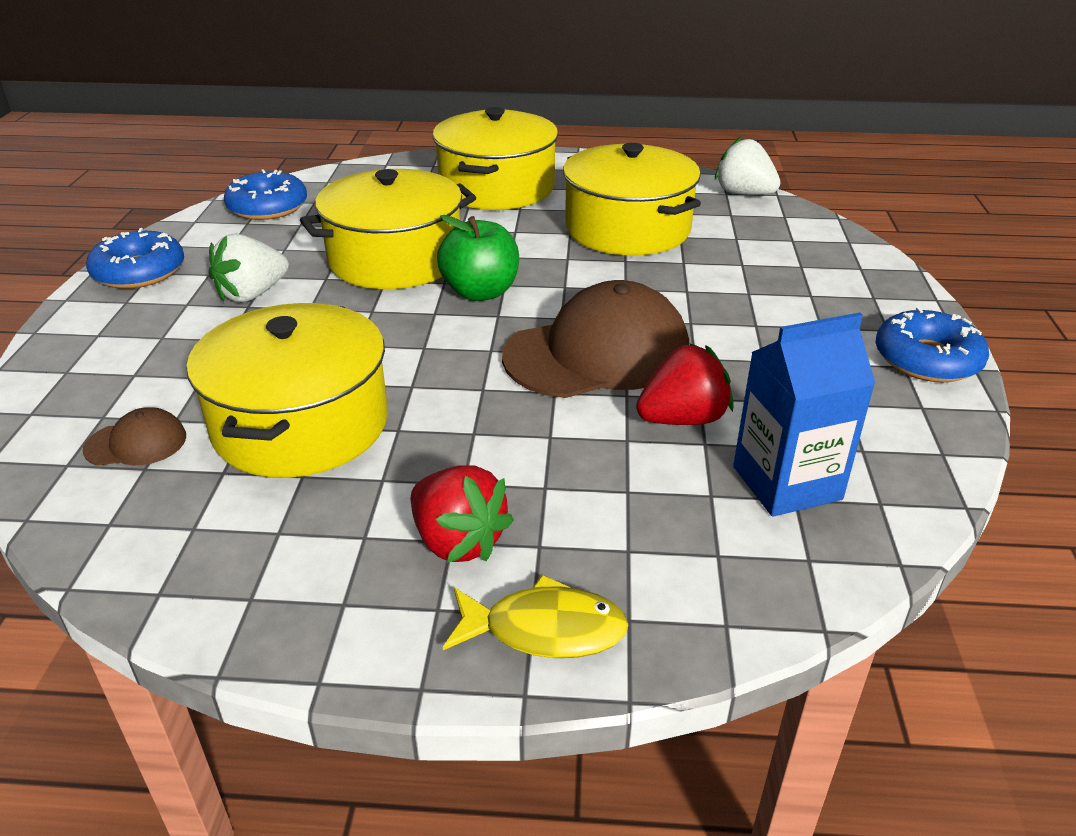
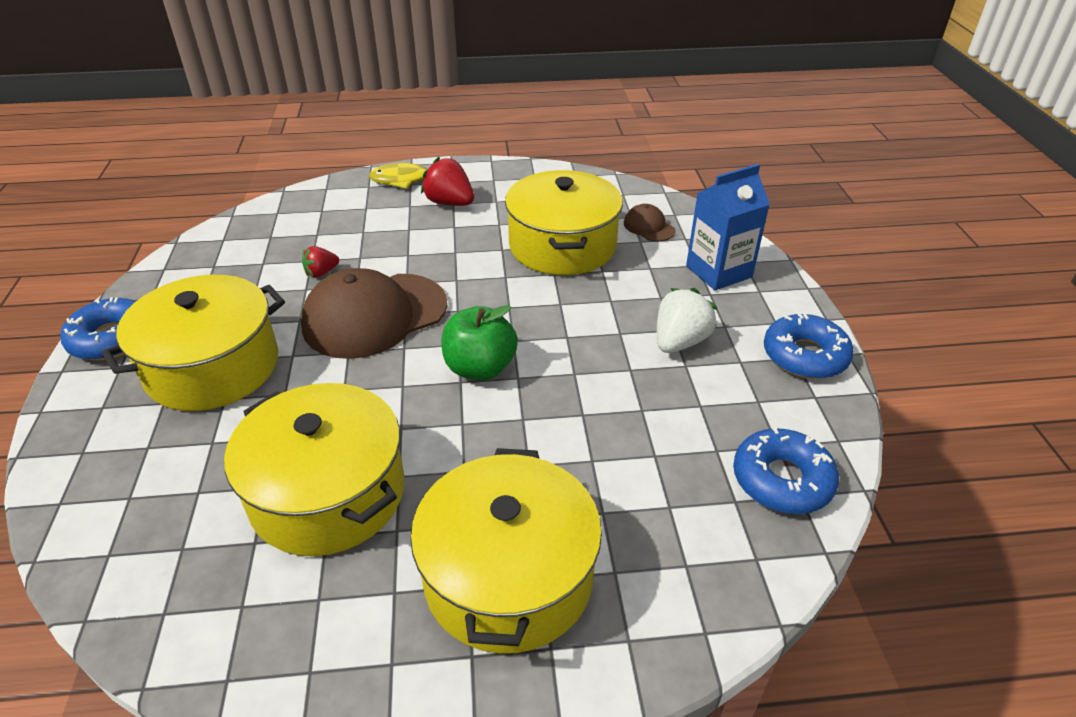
camera: 170 degrees right, 5 degrees up
(136, 443) = (649, 227): brown cap -> brown cap turned 75 degrees clockwise
(395, 259) = (578, 403): yellow pot -> yellow pot (213, 367)
(682, 419) = (321, 273): red strawberry -> red strawberry, size x0.59
(743, 194) = (137, 613): white strawberry -> none
(786, 483) = (271, 243): blue carton -> blue carton (718, 272)

